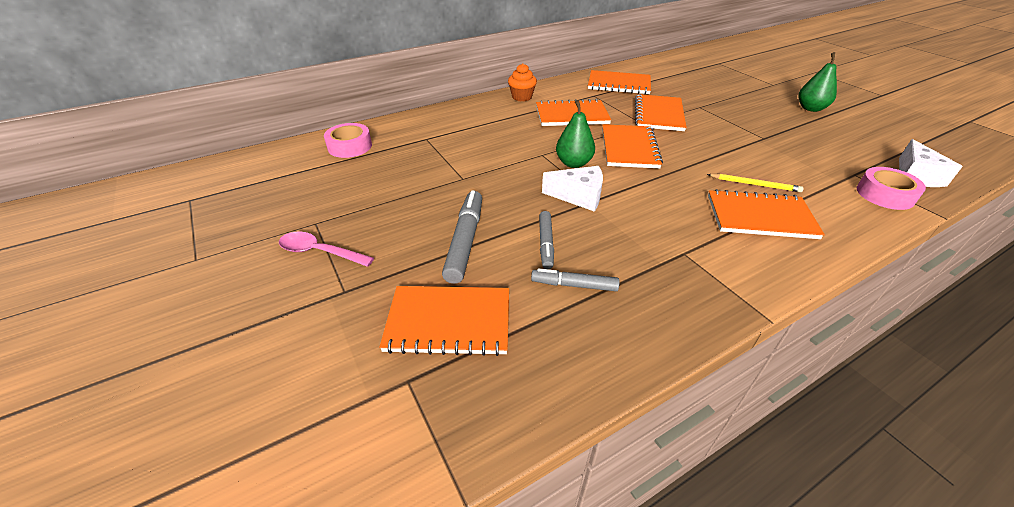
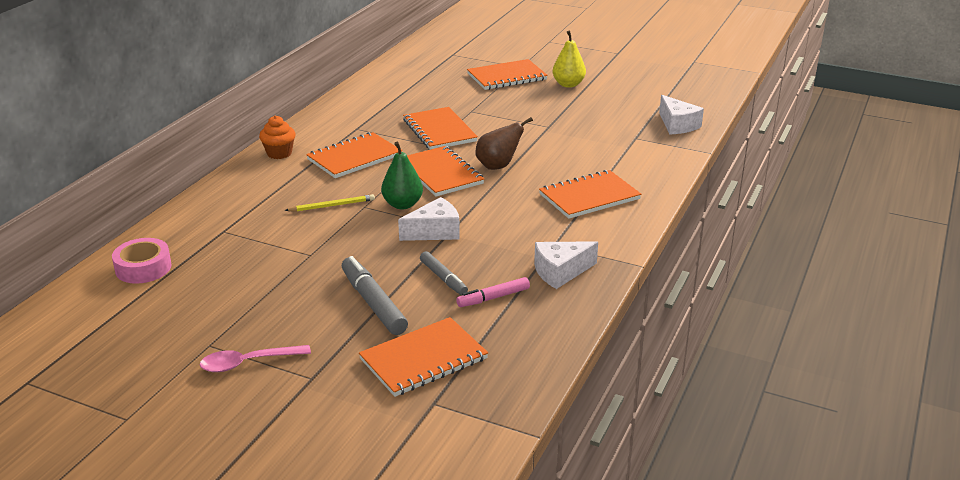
camera: 35 degrees left, 10 degrees down
(574, 285) = (493, 298): grey marker -> pink marker
(619, 84) = (371, 108): orange notebook -> orange notebook (507, 77)
(667, 287) = (560, 272): none -> white cheese
(687, 158) = (498, 166): none -> brown pear
(754, 184) = (568, 172): yellow pencil -> yellow pencil (332, 205)
(810, 108) = (568, 84): green pear -> yellow pear
(885, 195) = (664, 148): pink tape -> none

